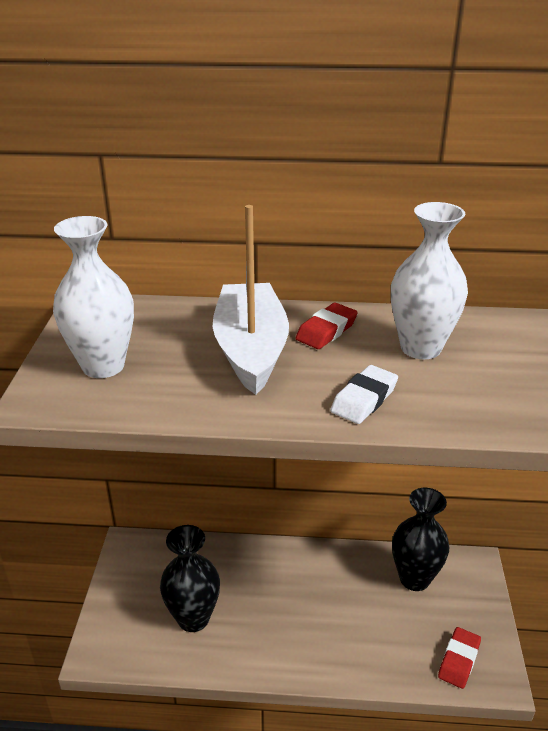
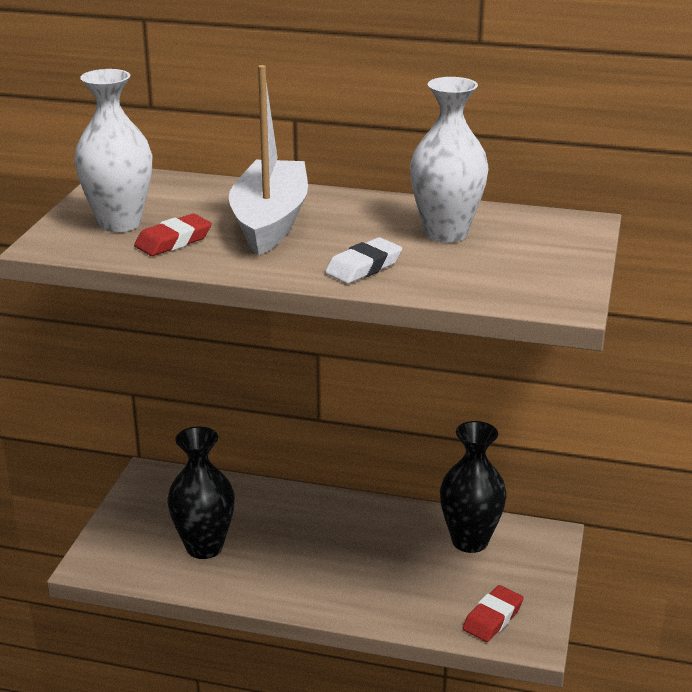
camera: 10 degrees right, 5 degrees down
(326, 331) = (355, 213): red eraser -> red eraser (173, 241)

